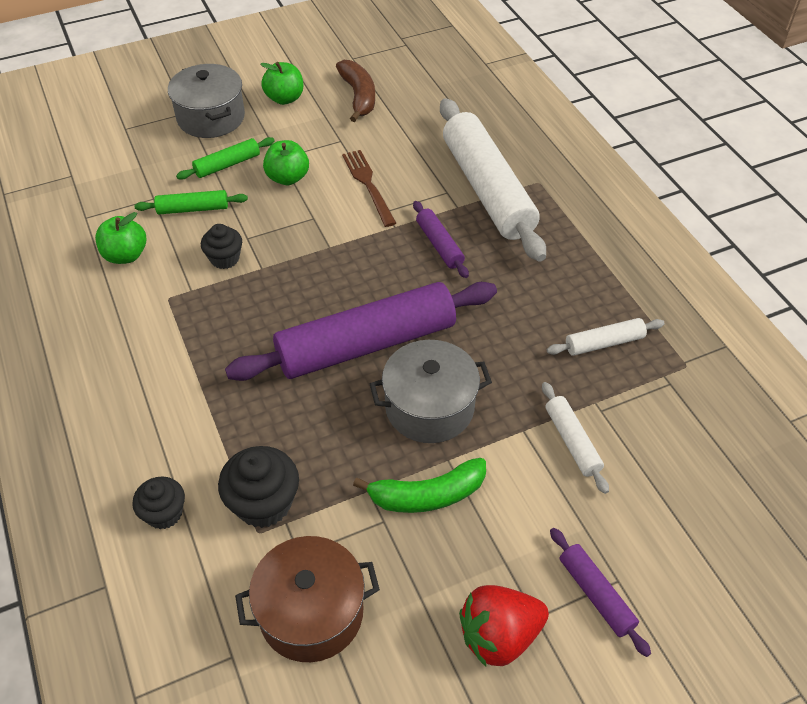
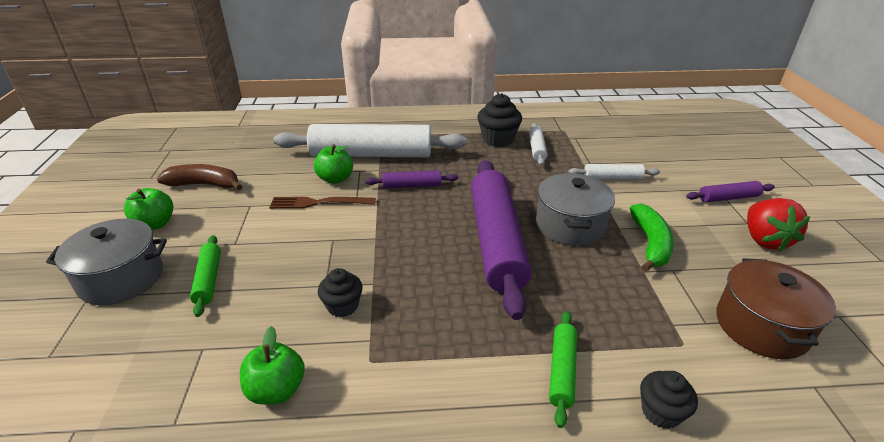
camera: 70 degrees left, 15 degrees down
(193, 209) = (250, 317): green rolling pin -> green rolling pin (562, 371)
(264, 503) = (652, 334): black cupcake -> black cupcake (498, 139)
(288, 178) = (267, 244): green apple -> green apple (335, 179)

